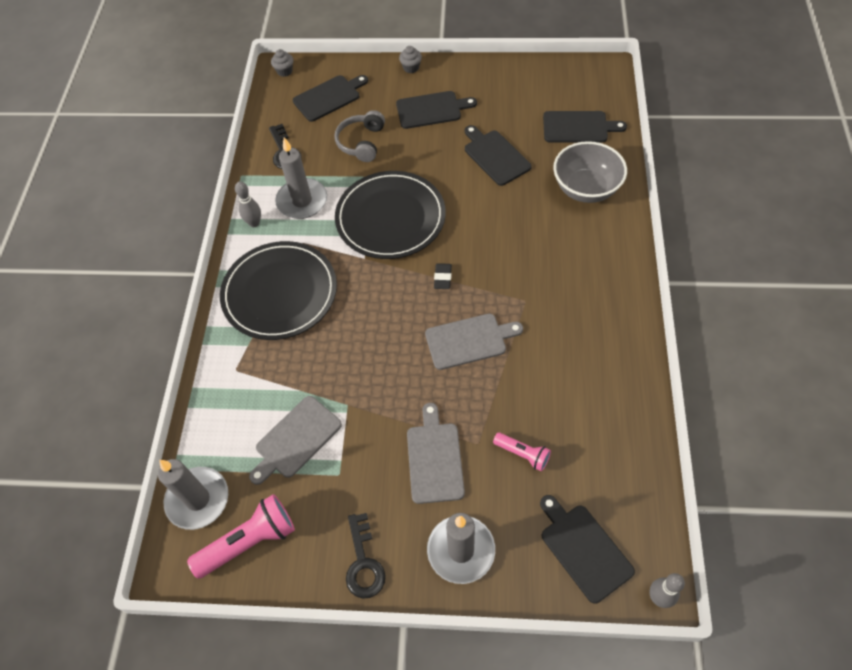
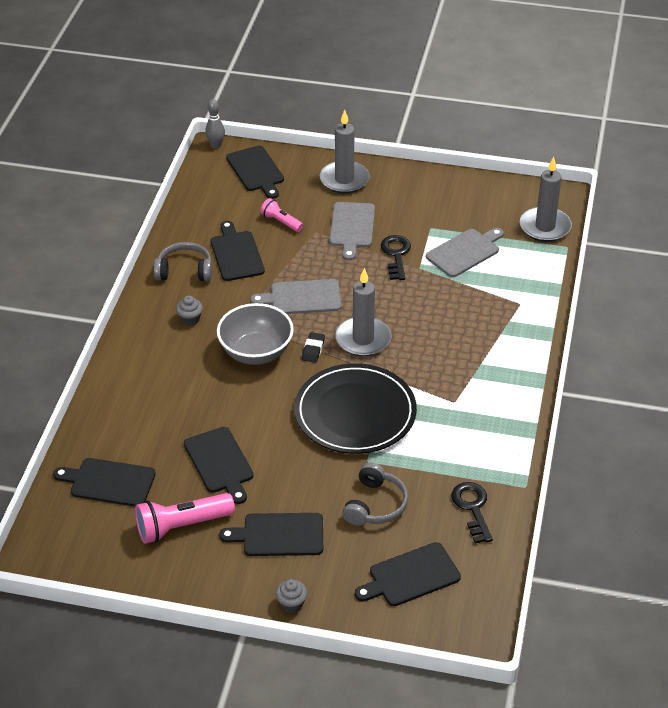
camera: 175 degrees left, 15 degrees down
(249, 542) = (502, 201): pink flashlight -> pink flashlight (182, 526)
(254, 223) = (507, 429): grey bowling pin -> none
(280, 293) = (478, 359): black plate -> none
(284, 71) = (471, 630): grey cupcake -> grey cupcake (190, 319)
(302, 201) = (452, 445): grey candle -> grey candle (363, 339)
(363, 563) = (416, 182): black key -> black key (396, 255)
(559, 392) = (236, 254): none -> black cutting board
(586, 189) = (135, 411): grey bowl -> grey bowl (256, 352)
(608, 357) = (184, 271): none -> grey headphones

